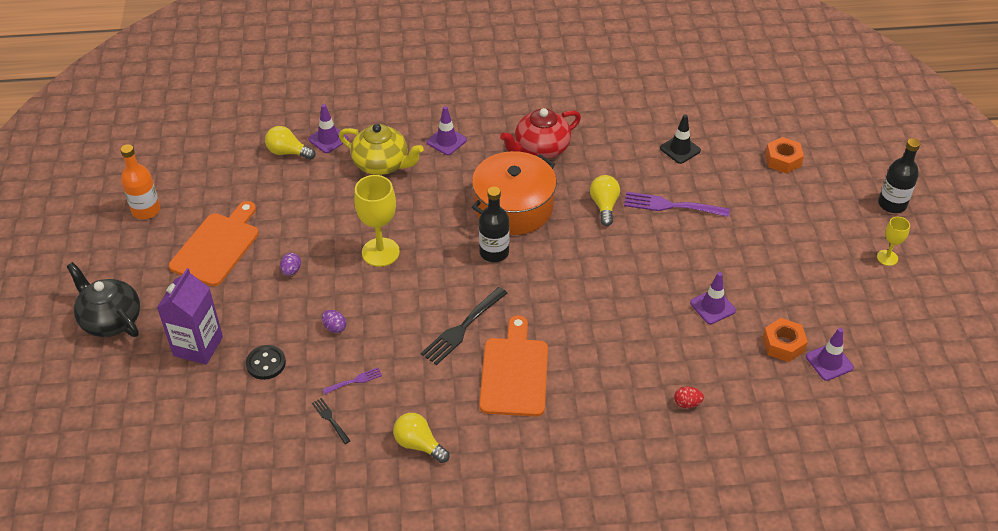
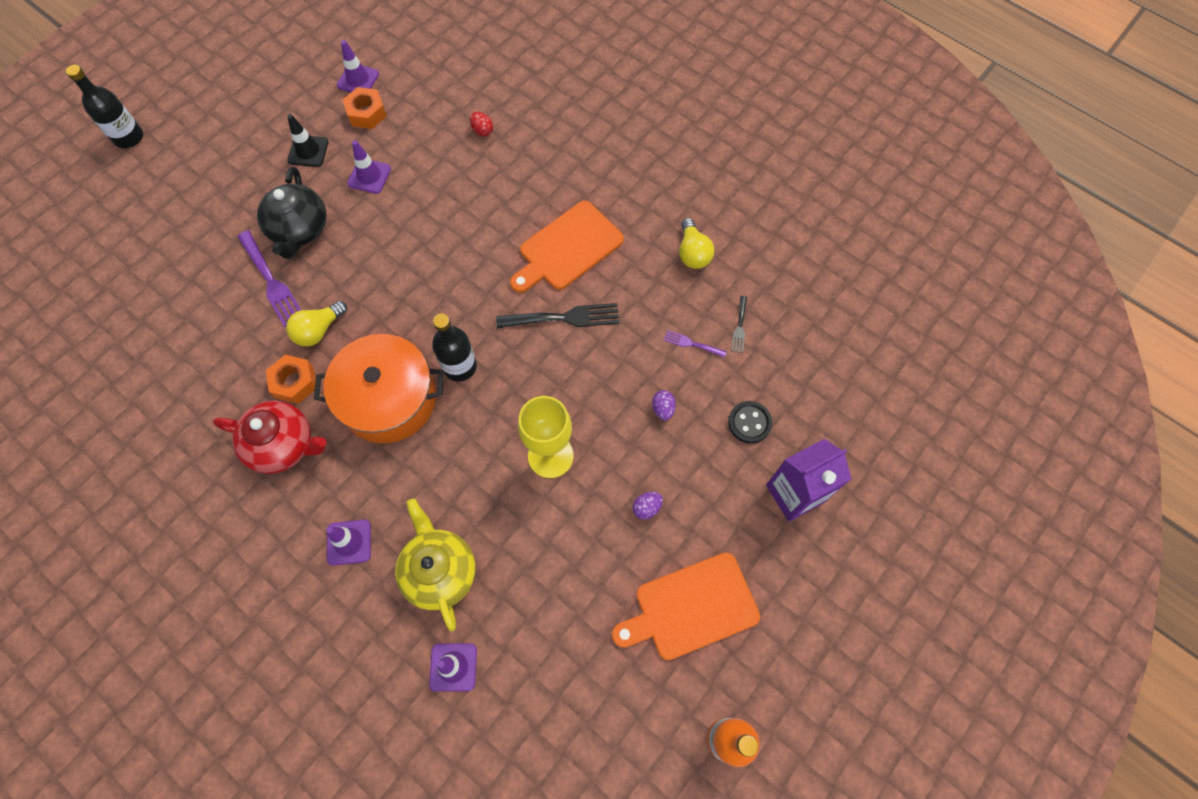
camera: 135 degrees left, 20 degrees up
(110, 320) = (857, 601): black teapot -> black teapot (300, 230)
(288, 152) = (511, 687): yellow light bulb -> none
(680, 149) = (181, 329): black traffic cone -> black traffic cone (308, 151)
(783, 160) = (129, 242): orange nut -> orange nut (295, 382)
(887, 258) = (204, 106): yellow goblet -> none

